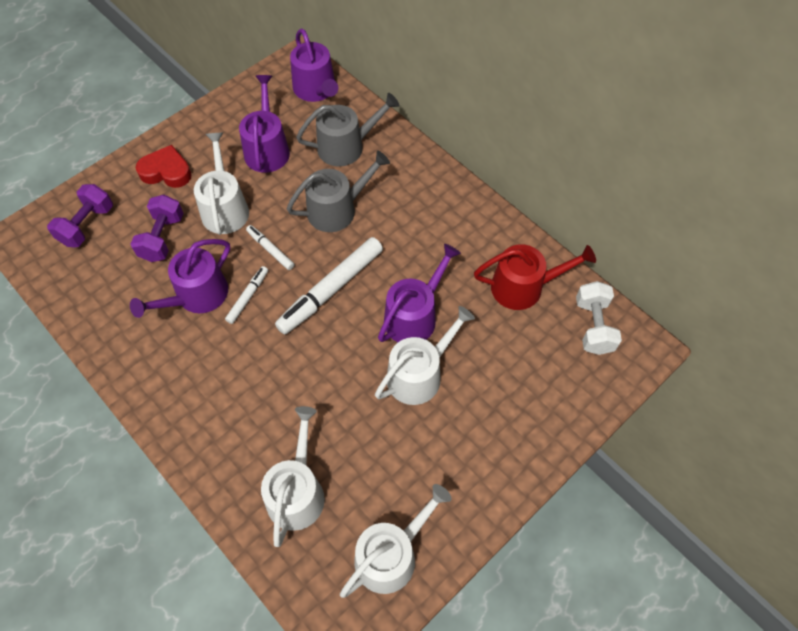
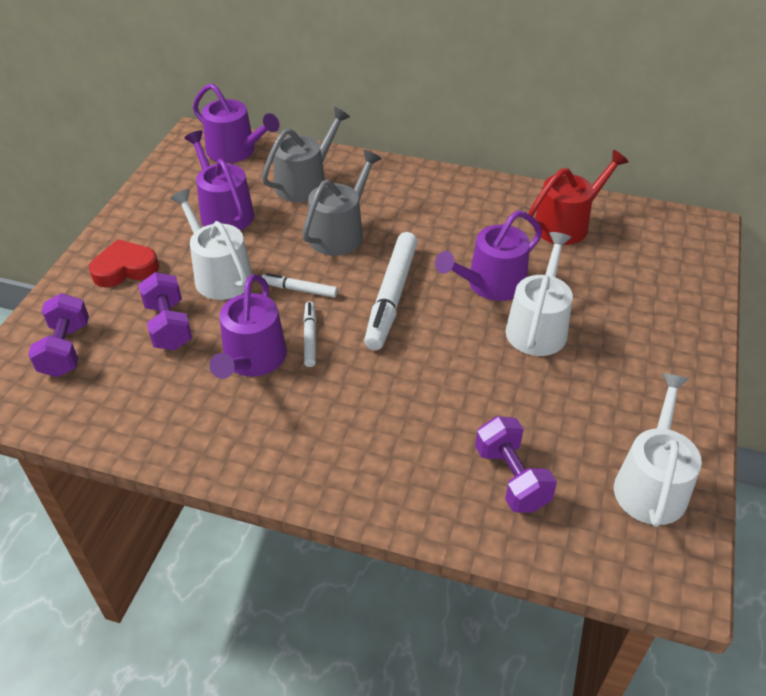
camera: 30 degrees left, 15 degrees down
(297, 491) = (511, 478): white watering can -> purple dumbbell
(414, 316) = (490, 284): purple watering can -> purple watering can turned 135 degrees counterclockwise
(593, 326) = (651, 228): white dumbbell -> none

